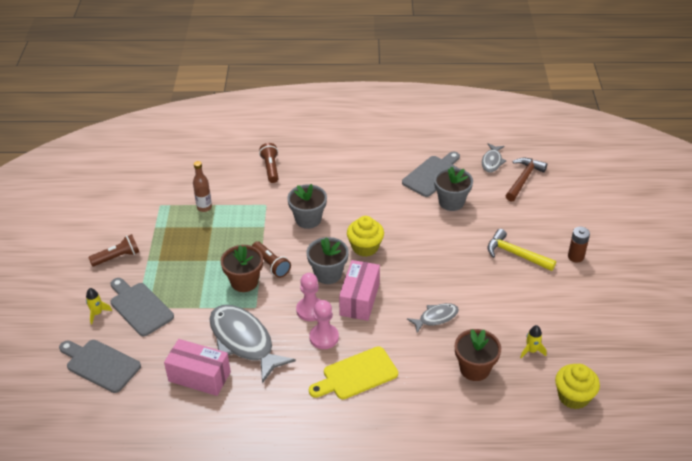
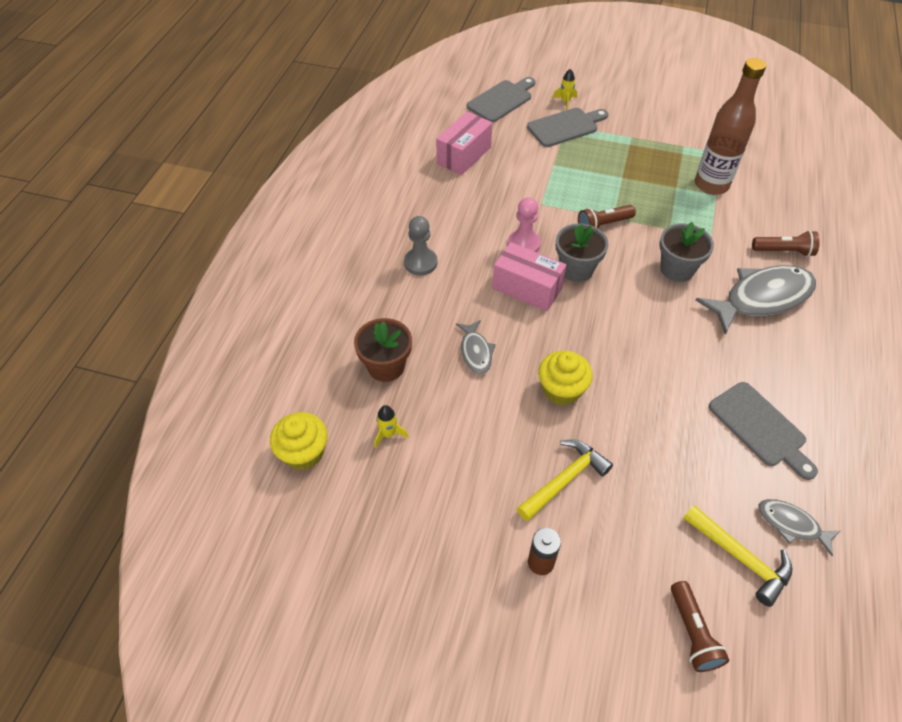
camera: 105 degrees right, 10 degrees up
(117, 257) = (640, 118): brown flashlight -> brown flashlight (692, 633)
(204, 207) = (711, 185): brown bottle -> brown bottle, size x1.93
(244, 282) = (581, 200): brown flower pot -> none
(244, 341) = (496, 189): grey fish -> grey fish (762, 298)
(324, 337) = (480, 248): pink pawn -> none
(356, 375) = (420, 263): yellow cutting board -> grey pawn
(365, 247) = (615, 313): yellow cupcake -> yellow cupcake (561, 390)
(451, 202) = (692, 433): grey flower pot -> none
(523, 179) = (740, 557): brown hammer -> yellow hammer

